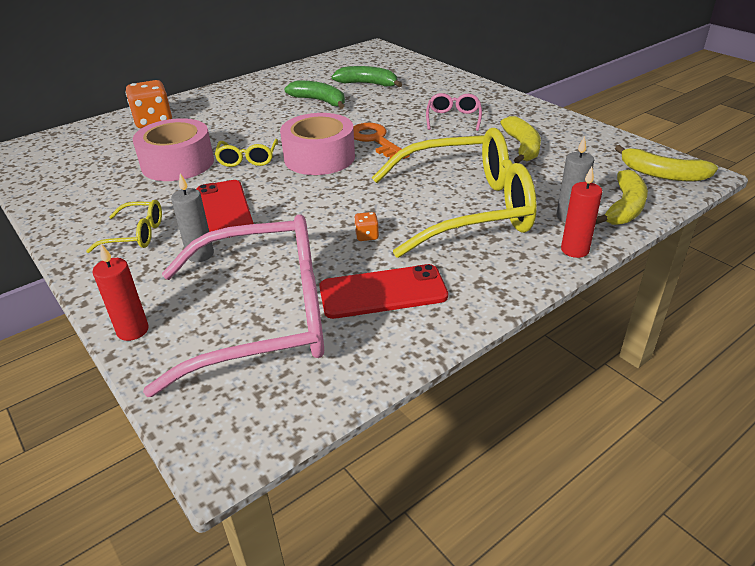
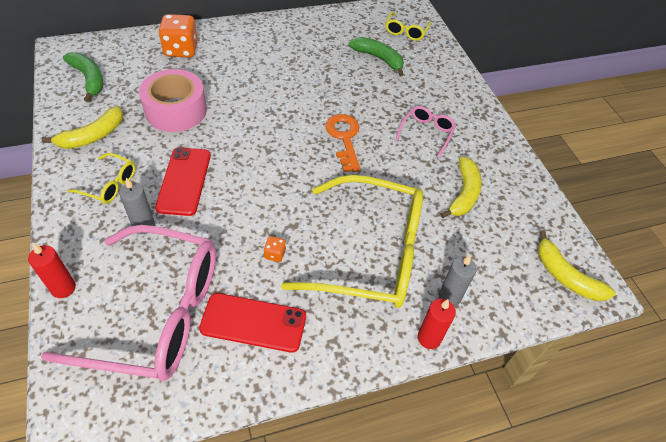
camera: 15 degrees right, 15 degrees up
(248, 159) = (231, 125): yellow glasses -> yellow glasses (406, 31)
(319, 101) = (325, 68): green banana -> green banana (89, 79)
(319, 157) = (287, 144): pink tape -> none
(624, 208) = (504, 305): yellow banana -> yellow banana (92, 136)

